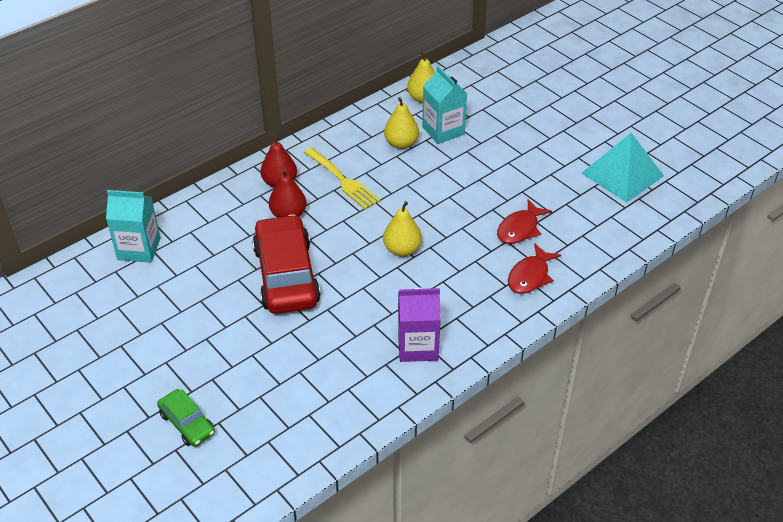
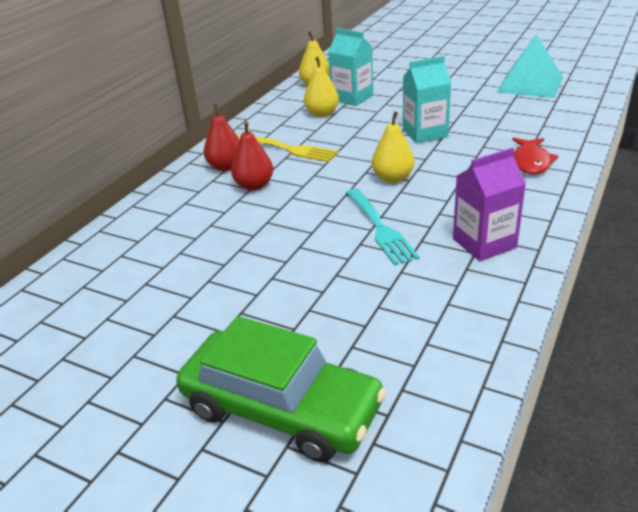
camera: 20 degrees left, 10 degrees down
(139, 249) = (101, 258): turquoise carton -> turquoise carton (425, 133)
(187, 423) = (281, 408): green car -> green car, size x2.01
(286, 275) = (291, 230): red car -> none
(353, 300) = (380, 228): none -> turquoise fork
(519, 229) = (485, 136): red fish -> none

